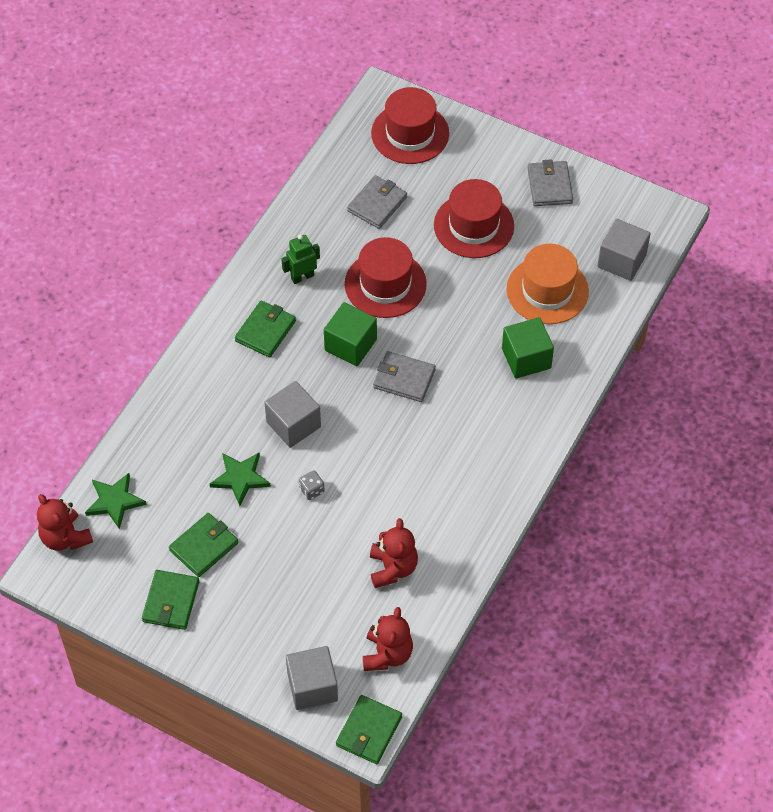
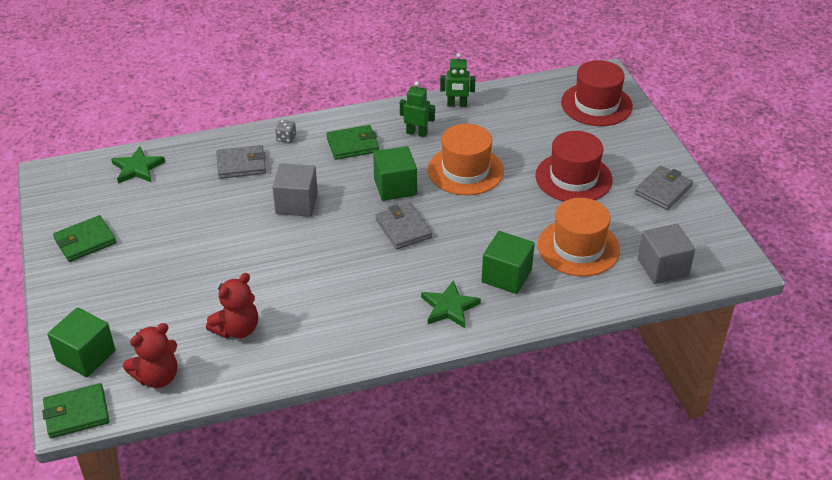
camera: 45 degrees right, 15 degrees down
(65, 537) = (85, 166): red teddy bear -> none
(204, 546) = (147, 227): green wallet -> none
(240, 478) = (223, 208): green star -> green star (449, 307)
(299, 220) = (457, 104): none -> green robot
(311, 490) = (254, 246): grey dice -> grey dice (286, 138)
(312, 686) = (86, 356): grey cube -> green cube
(377, 204) = (521, 126): grey wallet -> grey wallet (241, 164)
(385, 284) = (465, 170): red hat -> orange hat

